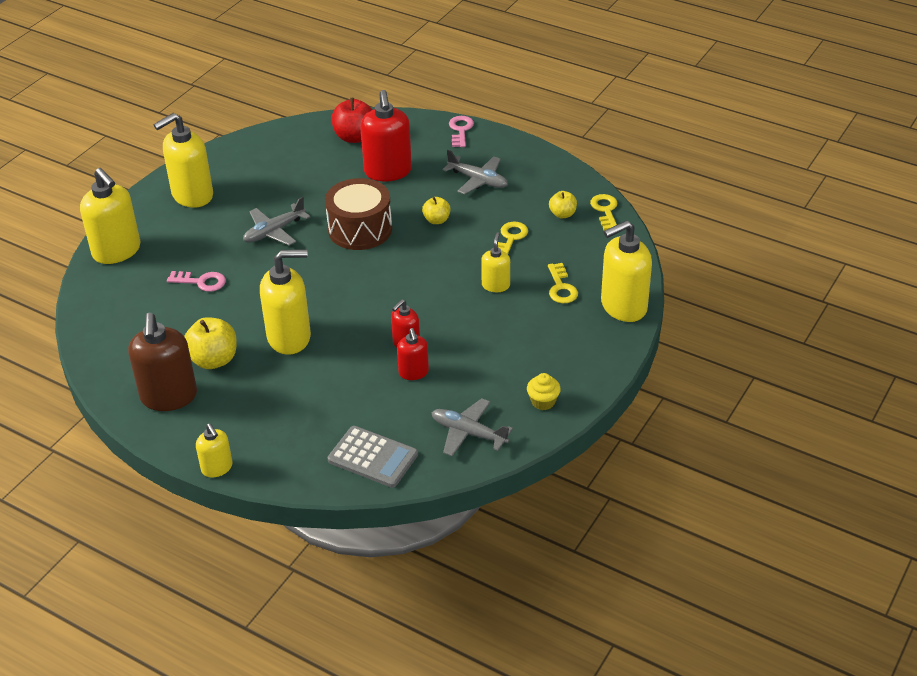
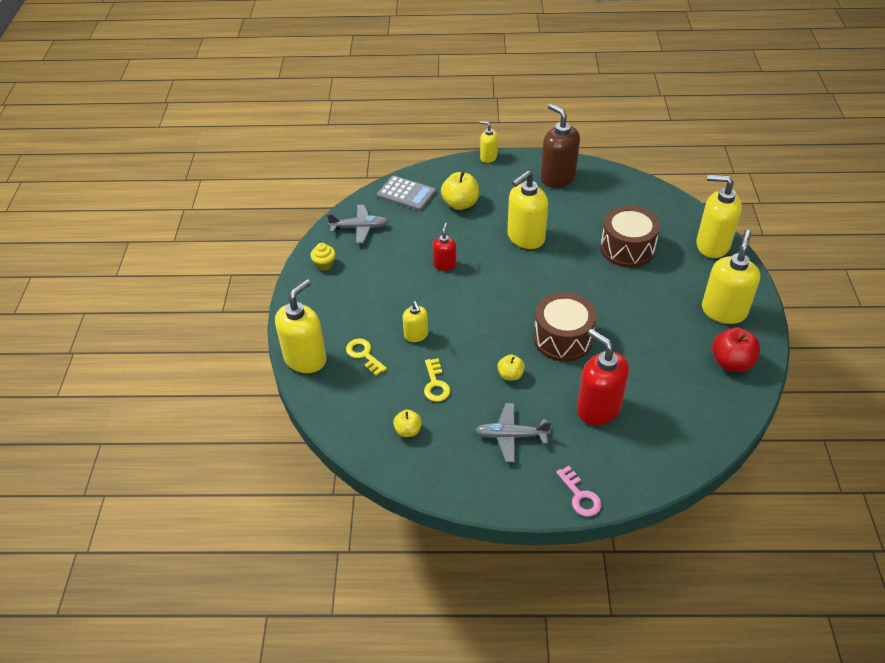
camera: 150 degrees right, 5 degrees up
(201, 282) = (627, 249): pink key -> brown drum
(213, 360) = (557, 206): yellow apple -> yellow apple (460, 204)
(274, 231) = (624, 308): grey plane -> none
(354, 137) = (668, 436): red apple -> red apple (731, 362)
(373, 457) = (406, 194): grey calculator -> grey calculator turned 150 degrees counterclockwise
(413, 372) = (423, 249): red soap dispenser -> none
(605, 210) = (372, 453): yellow key -> none

